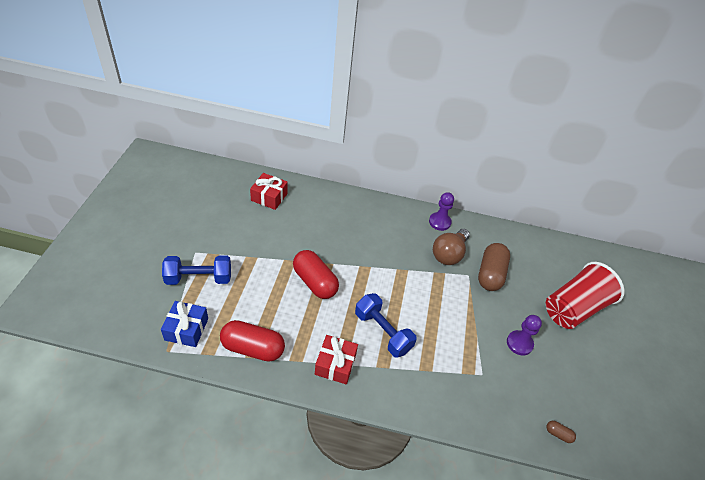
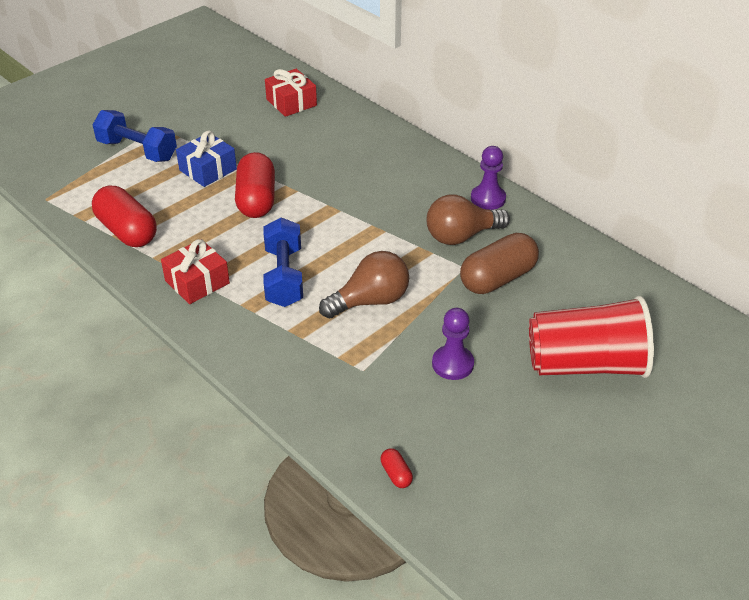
camera: 40 degrees right, 5 degrees down
(186, 329) = (81, 189): blue gift -> blue gift (208, 170)
(443, 324) = (370, 301): none -> brown light bulb
(558, 434) = (396, 474): brown capsule -> red capsule

